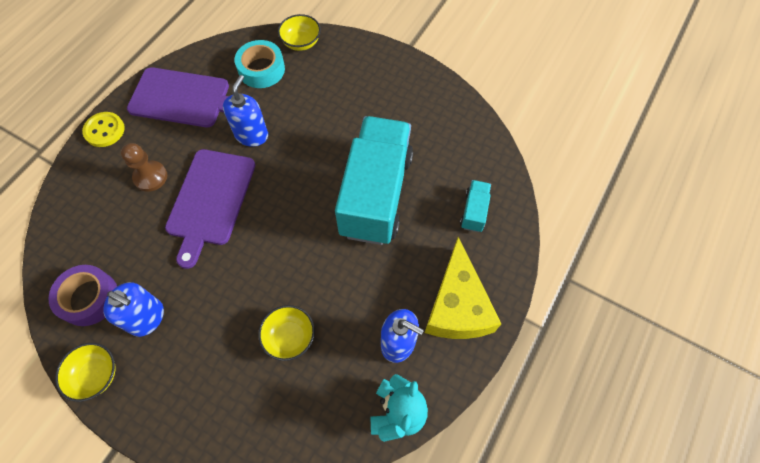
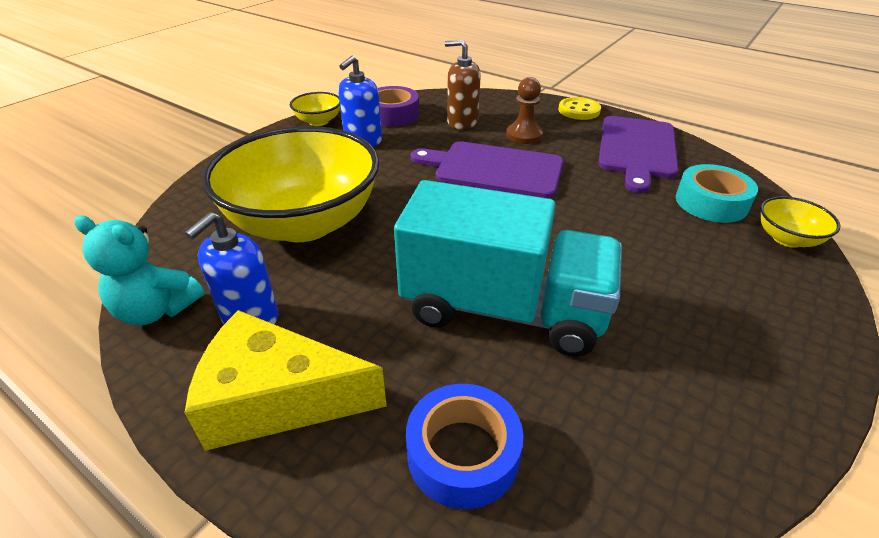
camera: 95 degrees right, 25 degrees down
(117, 229) = (462, 122): none -> brown soap dispenser
(251, 135) = (593, 195): blue soap dispenser -> none
(290, 337) = (304, 223): yellow bowl -> yellow bowl, size x2.40
(474, 211) = (463, 453): turquoise truck -> blue tape

